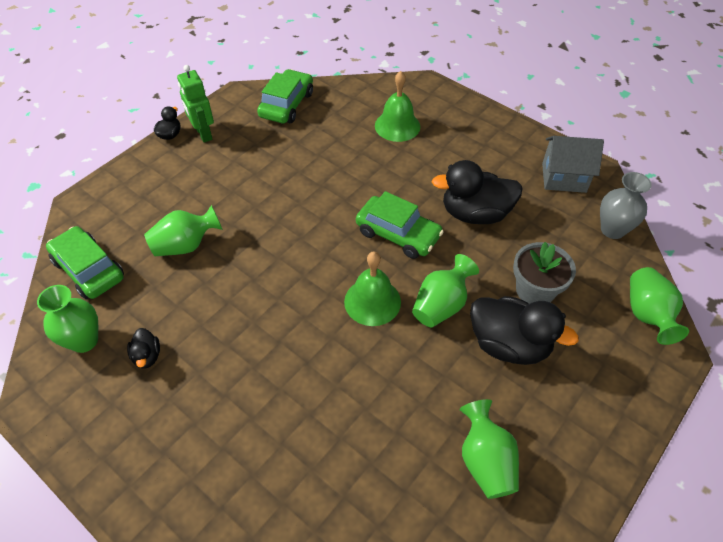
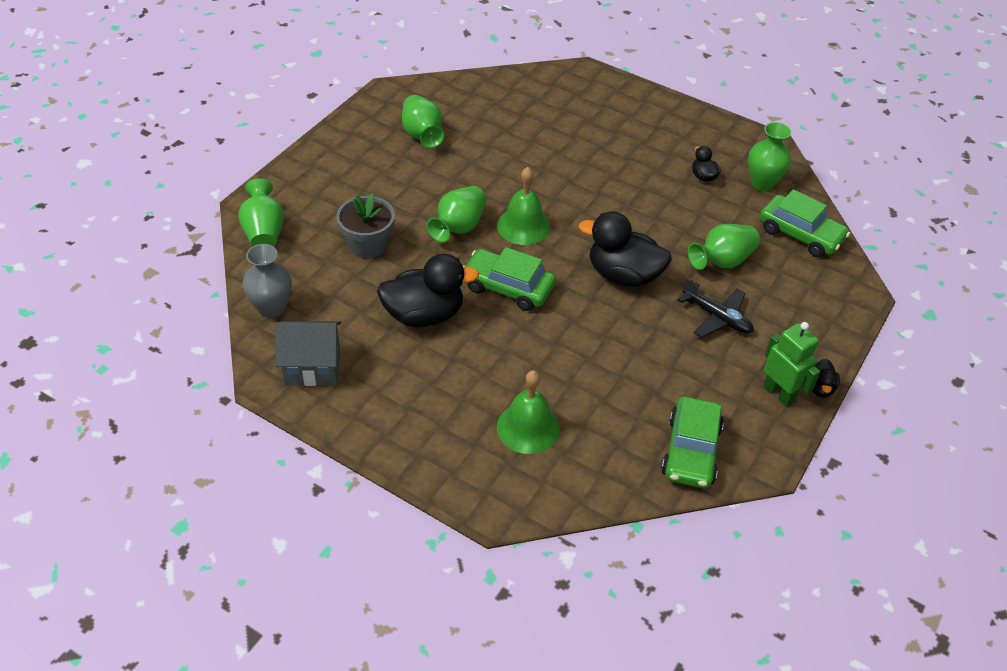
camera: 170 degrees right, 5 degrees down
(220, 193) = (716, 317): none -> black plane
(509, 344) = (398, 202): black duck -> black duck (623, 275)

